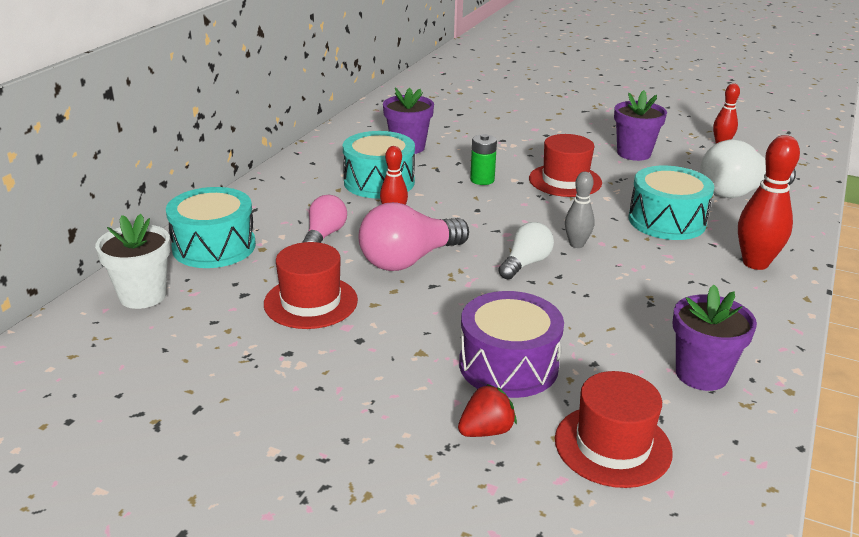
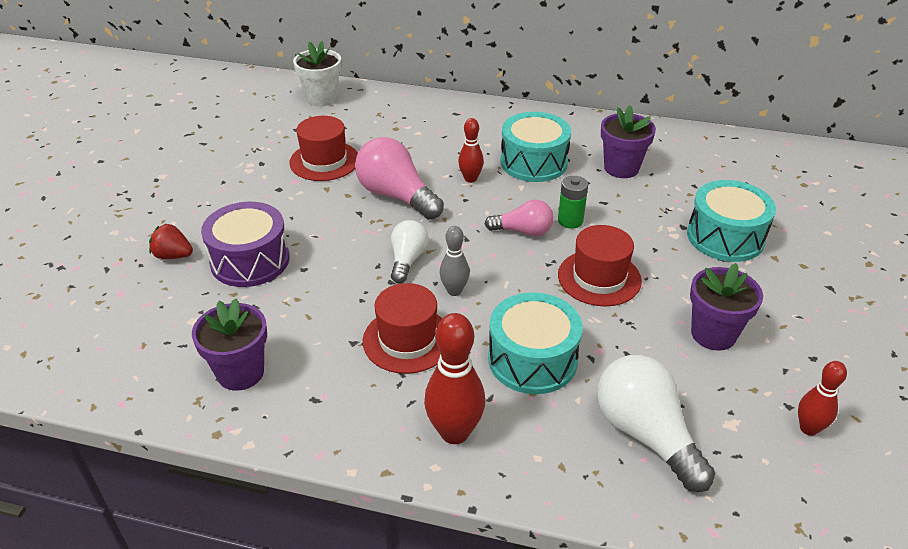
camera: 80 degrees right, 10 degrees up
(214, 246) = (392, 109): turquoise drum -> turquoise drum (725, 237)
(324, 235) = (424, 151): pink light bulb -> pink light bulb (523, 231)
(486, 431) = (173, 256): red strawberry -> red strawberry turned 150 degrees clockwise
(525, 263) = (407, 260): white light bulb -> white light bulb turned 105 degrees counterclockwise
(612, 445) = (152, 317): red hat -> red hat (407, 340)

